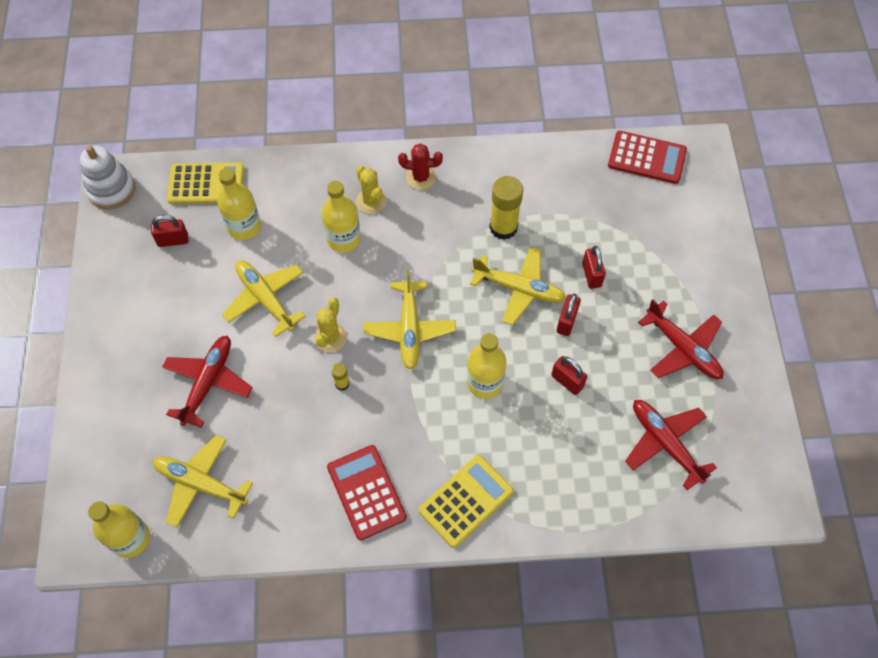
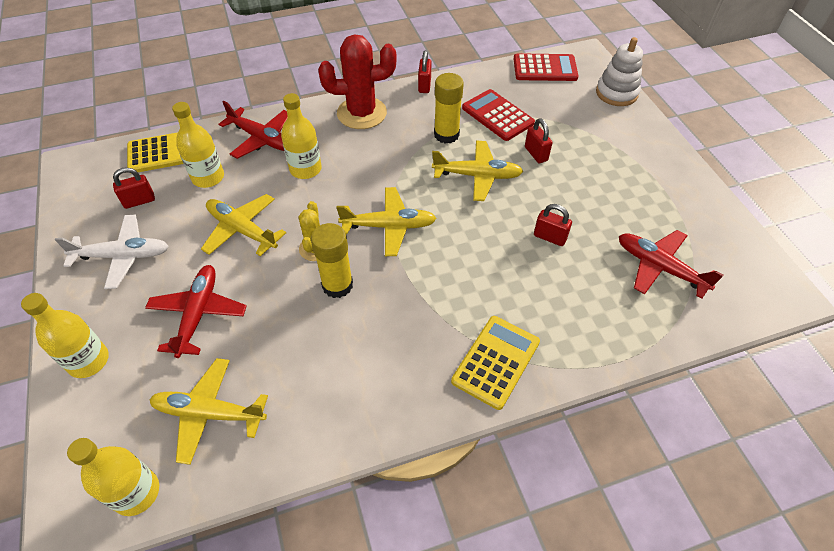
camera: 15 degrees left, 10 degrees down
(111, 189) = (70, 173): white stacking toy -> white stacking toy (616, 93)
(149, 302) = (123, 256): none -> white plane
(342, 384) = (337, 285): yellow glue stick -> yellow glue stick, size x2.10
(366, 492) = (392, 378): red calculator -> red calculator (497, 115)
(371, 201) = (323, 137): yellow cactus -> none
(409, 329) = (389, 226): yellow plane -> yellow plane turned 75 degrees counterclockwise
(420, 177) = (362, 113): red cactus -> red cactus, size x1.86
(484, 382) = (475, 254): yellow bottle -> yellow bottle (88, 361)
(566, 321) = (529, 192): red padlock -> red padlock (424, 85)
(683, 348) = (638, 191): red plane -> red plane (262, 139)

